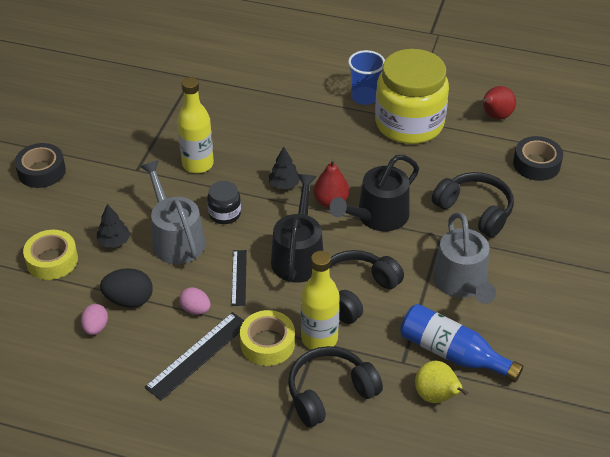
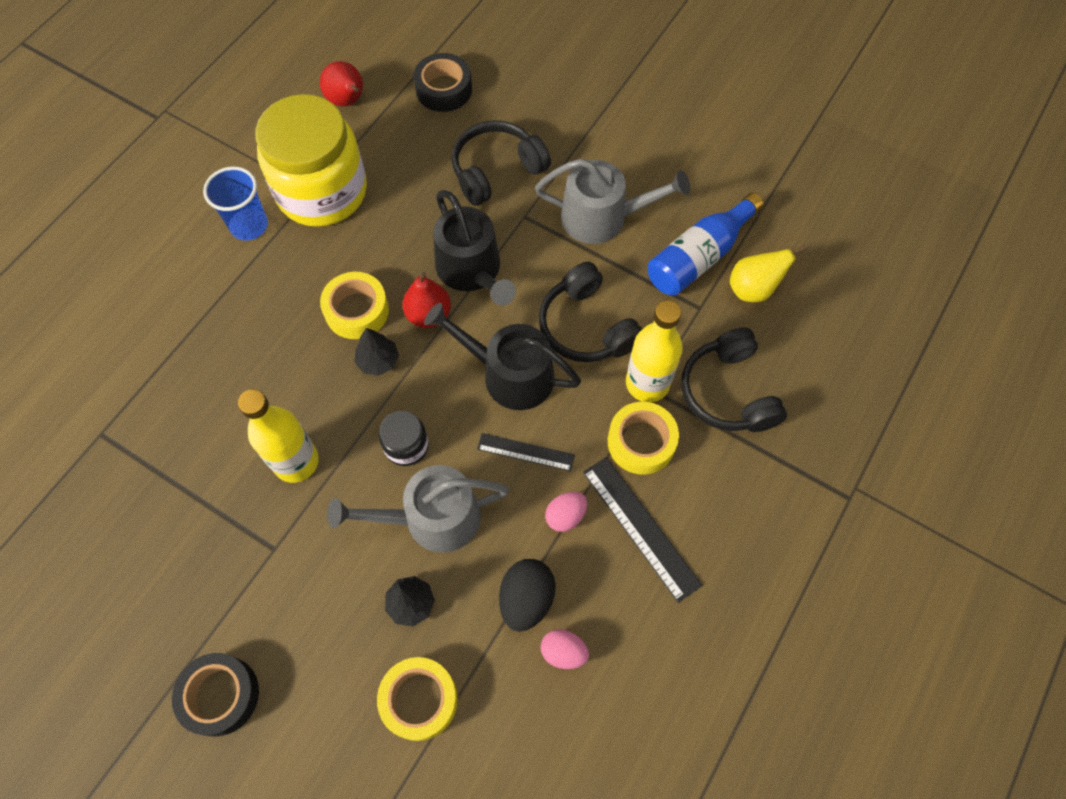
camera: 75 degrees left, 20 degrees up
(319, 164) = (357, 311): none -> yellow tape

